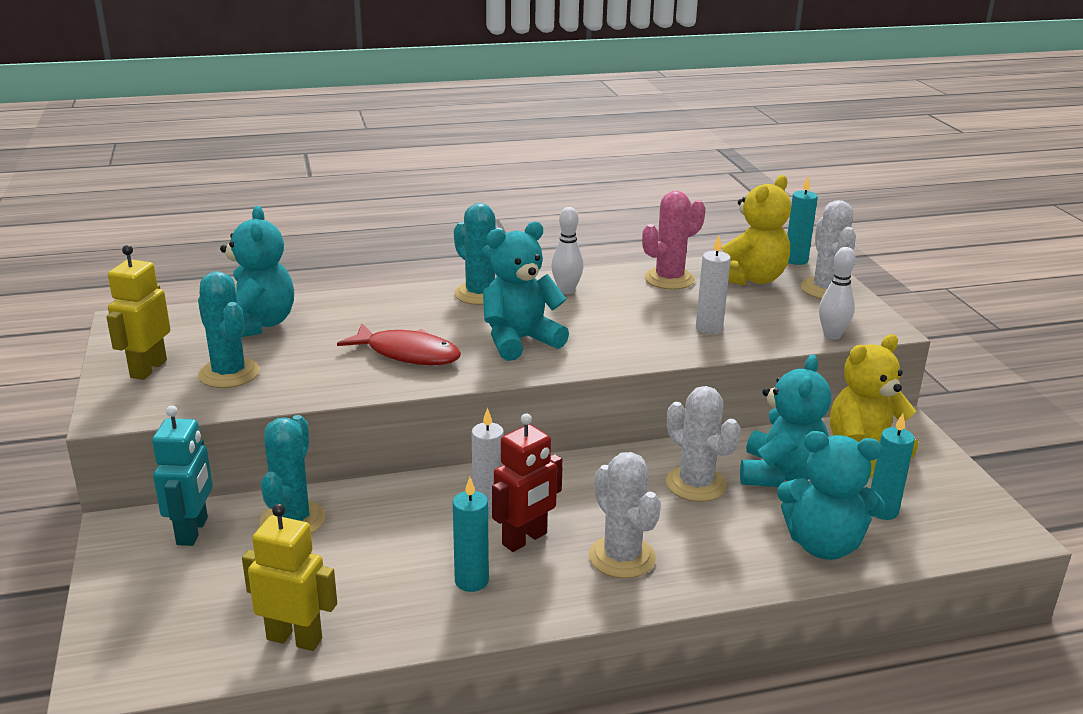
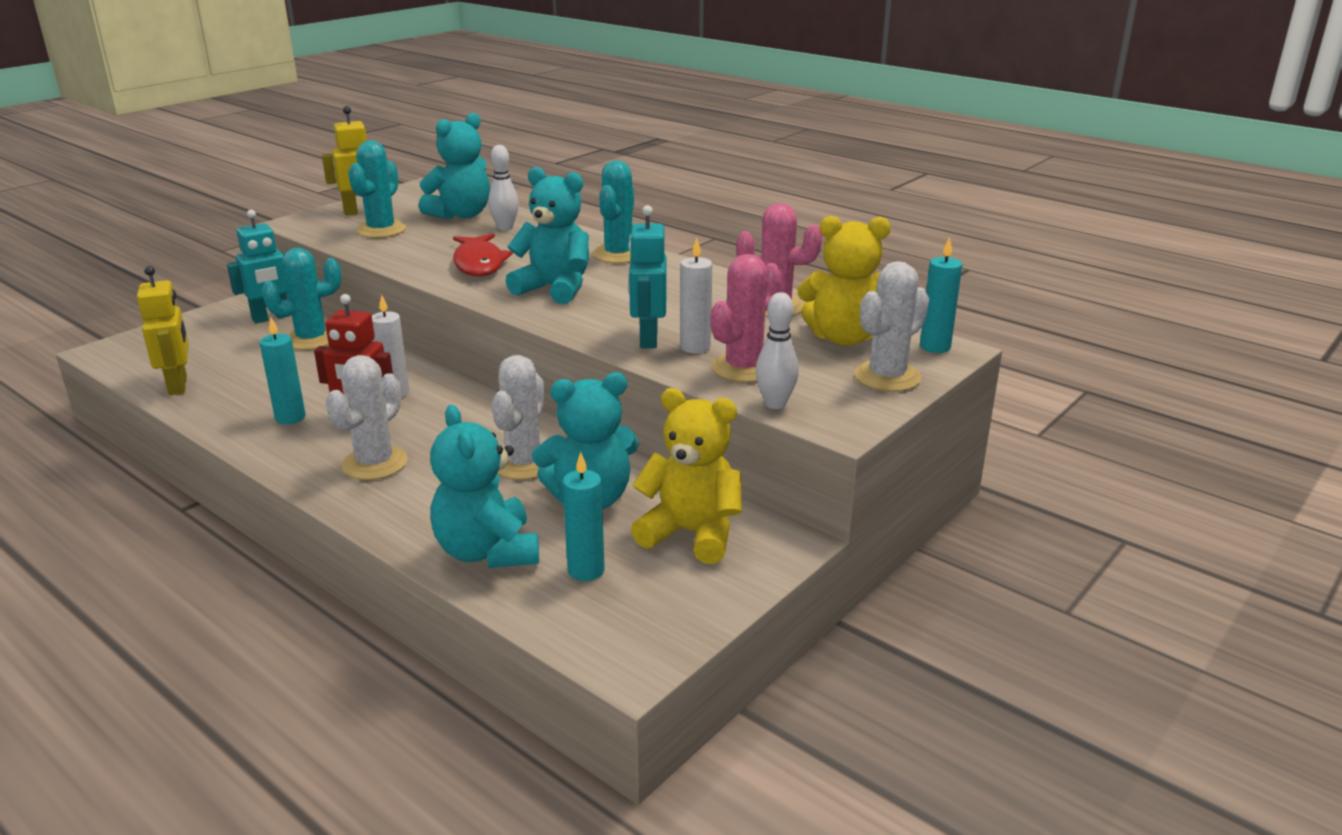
camera: 55 degrees right, 0 degrees up
(566, 291) = (677, 278): white bowling pin -> white bowling pin (505, 228)
(673, 339) = (648, 339): none -> turquoise robot
(764, 325) = (743, 368): none -> pink cactus

